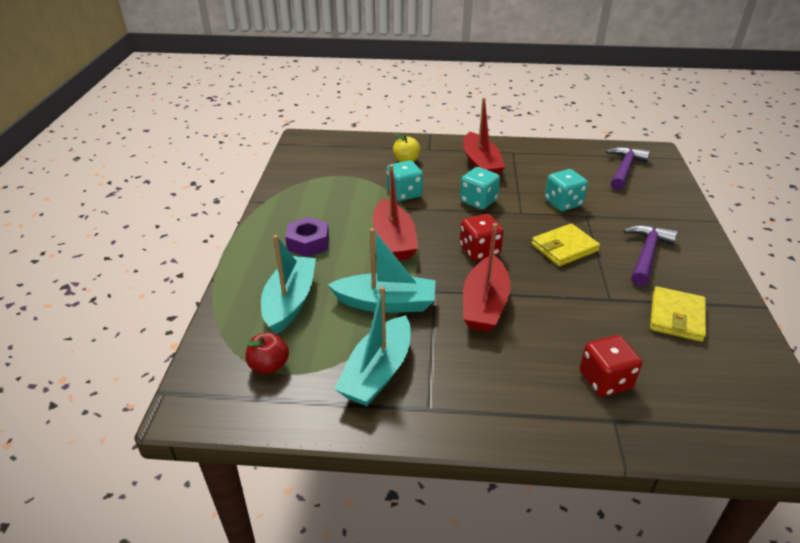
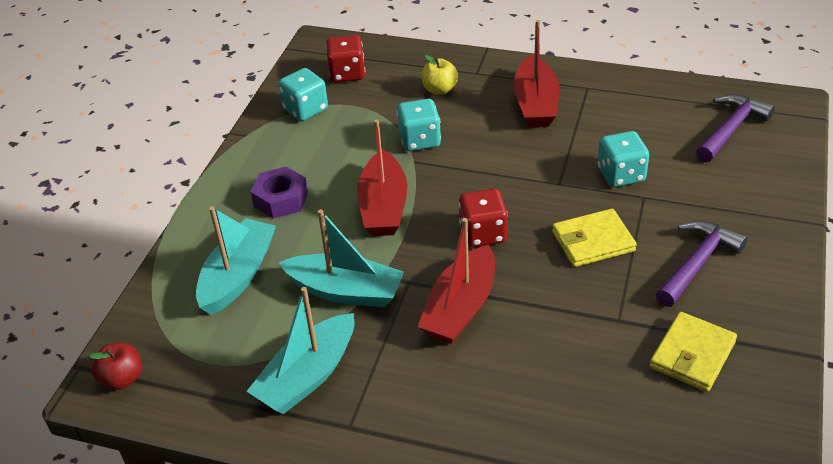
camera: 15 degrees right, 5 degrees up
(269, 366) = (194, 352): red apple -> red apple (122, 379)
(478, 201) = (510, 161): turquoise dice -> turquoise dice (305, 109)
(605, 380) = (563, 423): red dice -> red dice (347, 73)

